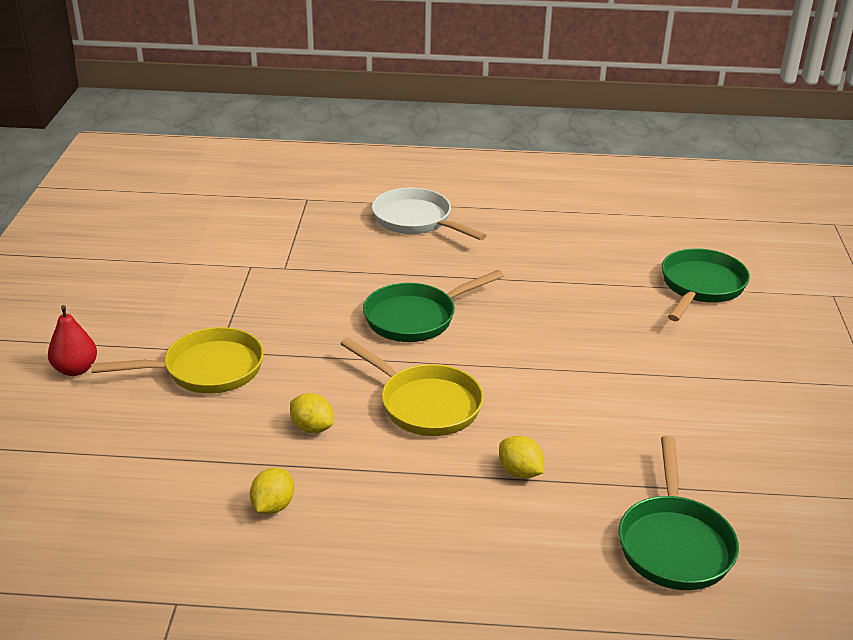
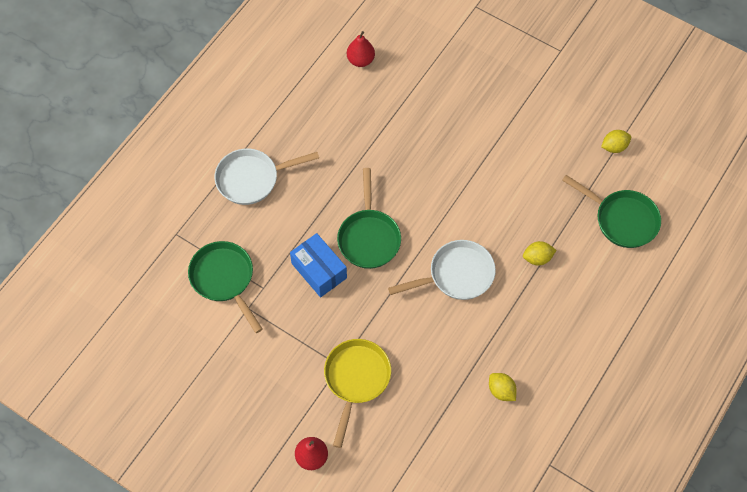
camera: 60 degrees left, 30 degrees up
(312, 428) = (445, 343): yellow lemon -> yellow lemon (614, 147)
(338, 297) = (319, 270): none -> blue box
(425, 404) = (457, 275): yellow pan -> white pan
(646, 240) = (360, 60): none -> red pear
(700, 287) = (428, 66): green pan -> green pan (224, 279)

